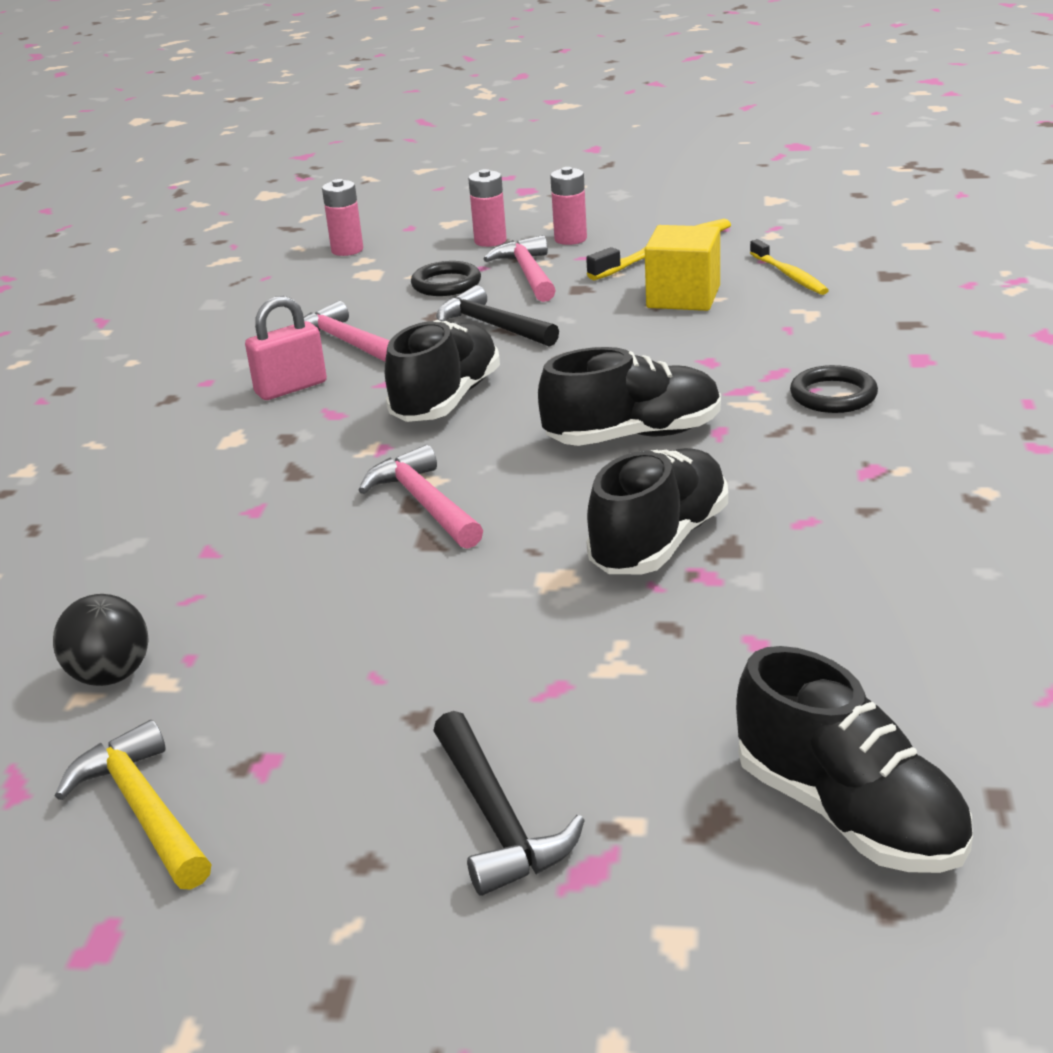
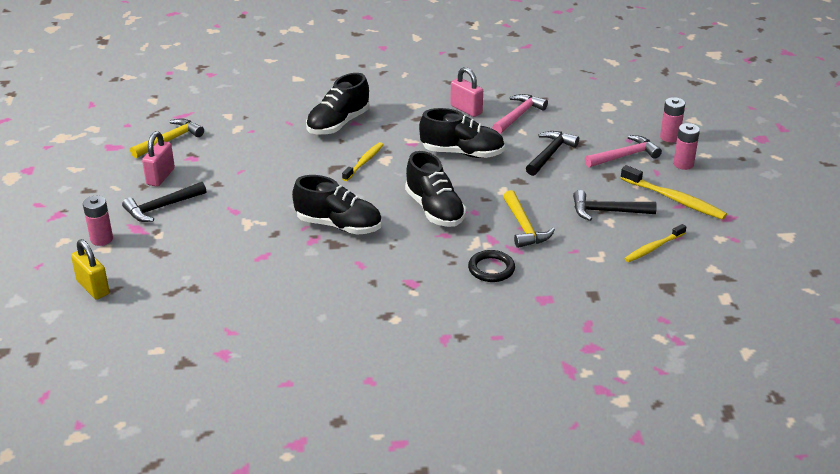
camera: 75 degrees right, 5 degrees up
(111, 676) = (240, 118): black ball -> none
(333, 825) = (160, 176): none -> pink padlock
(347, 250) = (638, 94): pink battery -> pink battery (101, 239)
(424, 504) = (364, 162): pink hammer -> yellow toothbrush
(446, 284) = (601, 132): black ring -> none
(683, 297) = (607, 211): yellow cube -> black hammer
(711, 361) = (524, 227): none -> yellow hammer
(849, 814) = (160, 281): black shoe -> black shoe (338, 124)
(876, 957) = (93, 287): none -> yellow padlock

